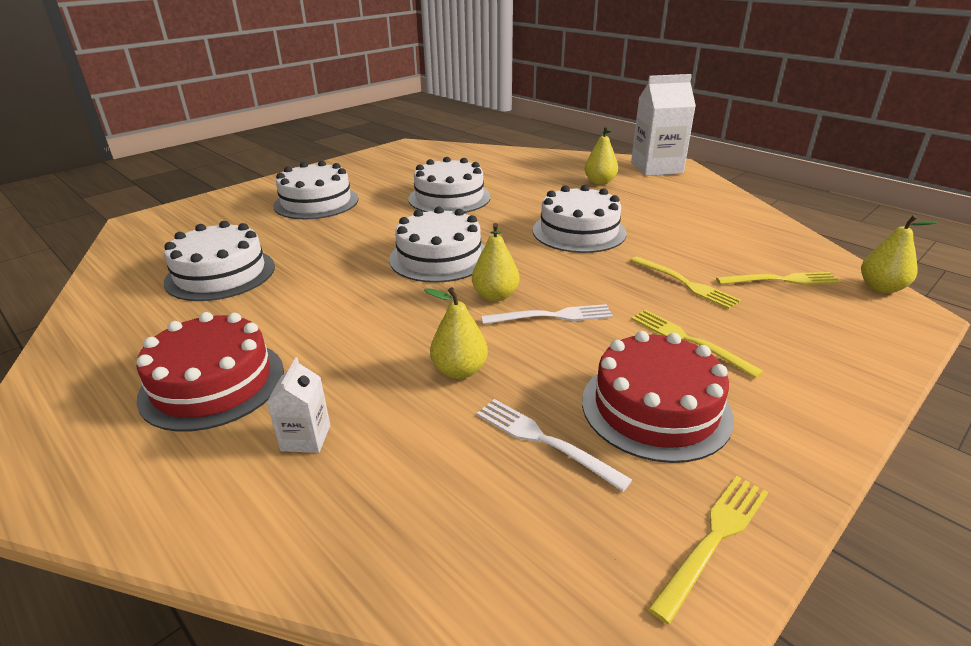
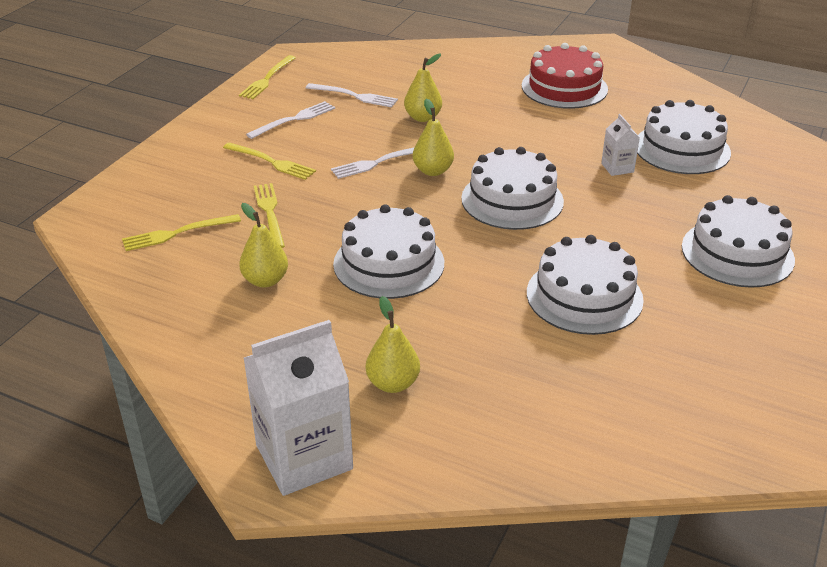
camera: 160 degrees right, 5 degrees up
(306, 438) = (480, 77): white carton -> white carton (617, 168)
(655, 408) = (294, 119): red cake -> white fork
(685, 283) = (269, 213): yellow fork -> yellow fork turned 45 degrees clockwise
(881, 288) = (85, 241): yellow pear -> yellow pear (265, 280)

